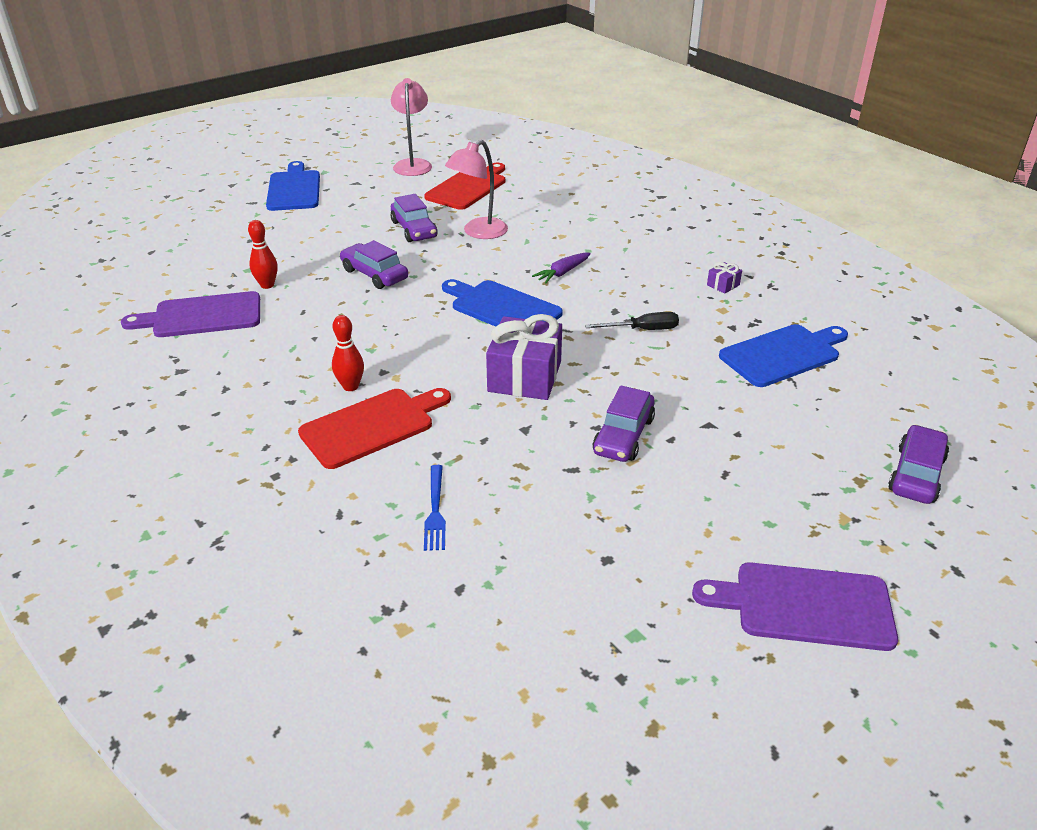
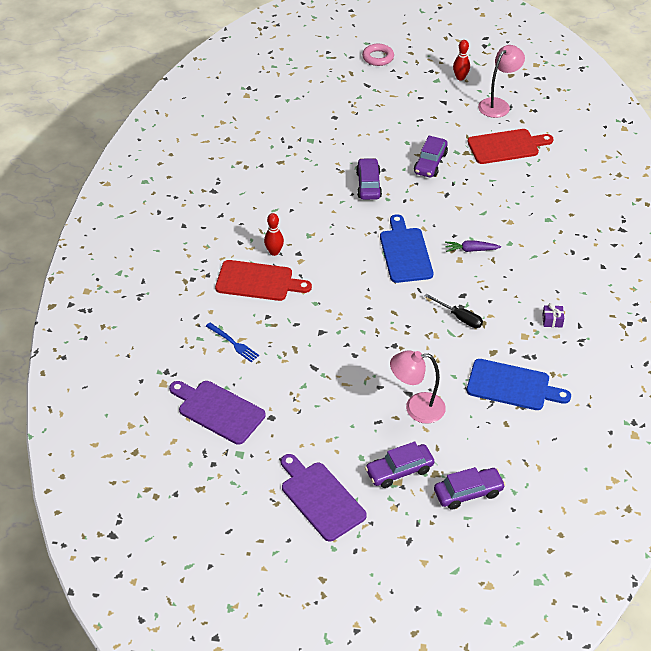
camera: 45 degrees right, 10 degrees up
(202, 316) = (256, 160): purple cutting board -> purple cutting board (218, 411)
(234, 179) = (378, 57): none -> pink ring
(267, 285) = (307, 158): red bowling pin -> red bowling pin (460, 78)
(294, 189) = (402, 87): blue cutting board -> none
(435, 510) = (233, 343): blue fork -> blue fork turned 90 degrees counterclockwise
(478, 232) = (464, 188): pink lamp -> pink lamp (416, 408)
(524, 376) = (359, 303): purple gift -> none
(623, 436) = (360, 368): purple car -> purple car (399, 470)

